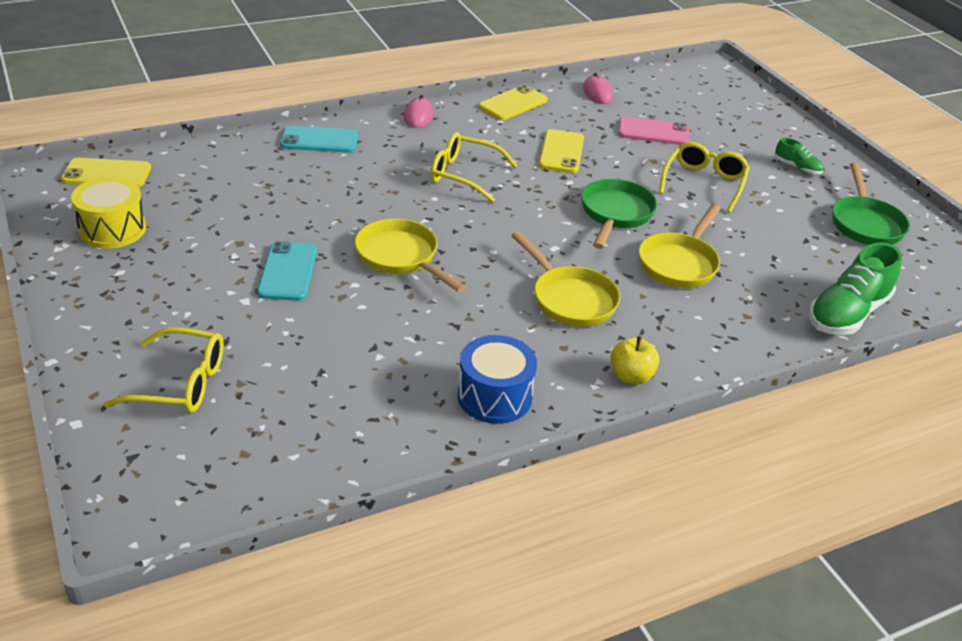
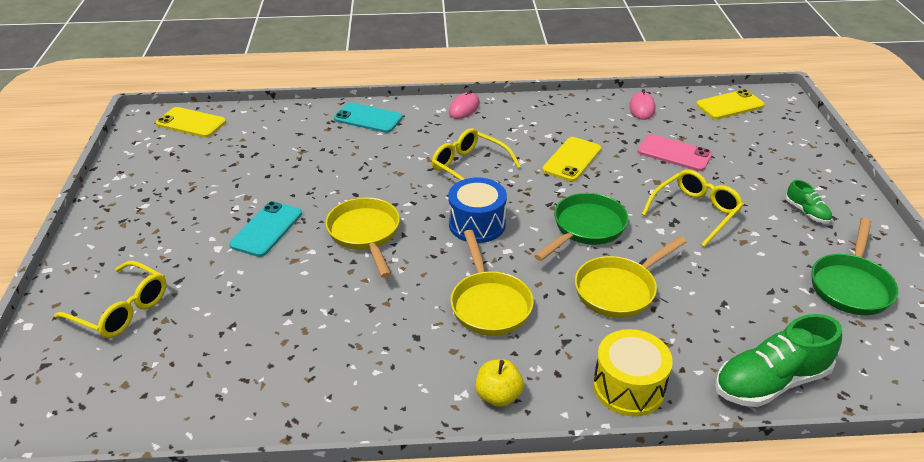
camera: 25 degrees right, 0 degrees up
(112, 229) = (164, 169): yellow drum -> yellow drum (628, 387)
(494, 396) = (359, 384): blue drum -> blue drum (477, 224)
(513, 104) = (555, 108): yellow phone -> yellow phone (730, 105)

